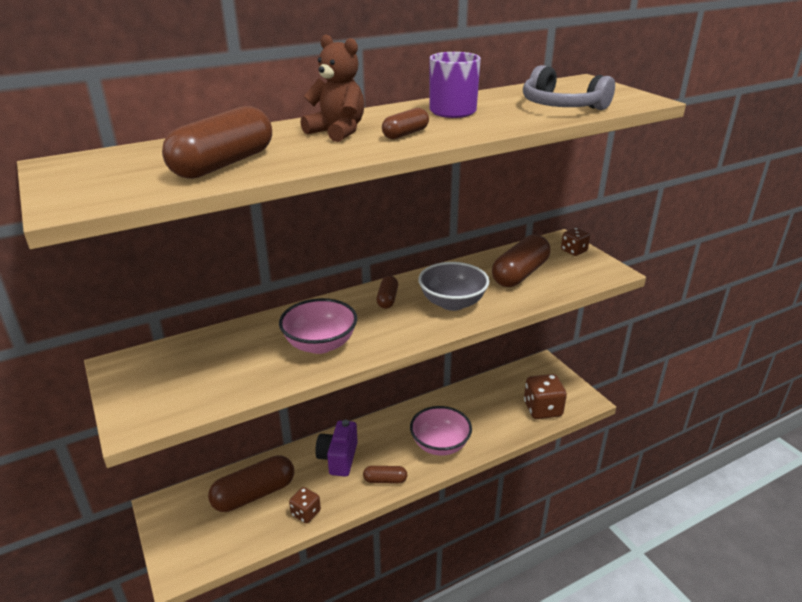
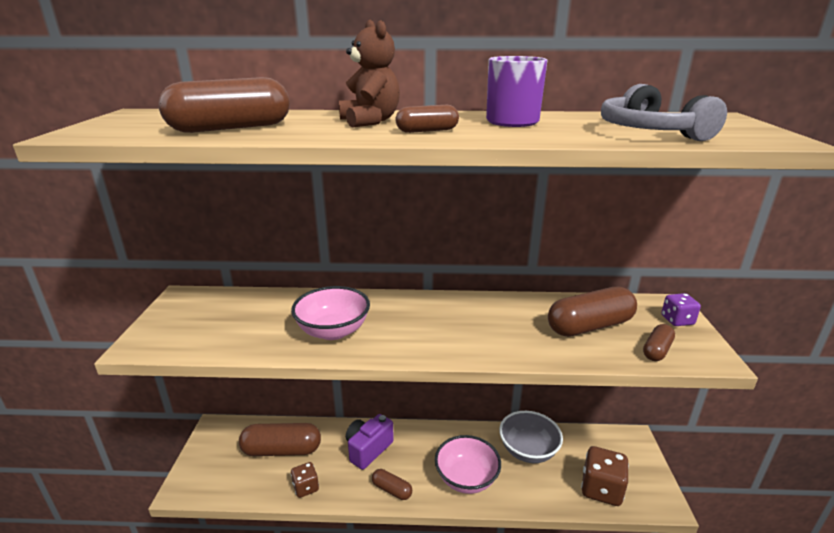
camera: 30 degrees right, 5 degrees down
(387, 299) = (430, 310): brown capsule -> brown capsule (657, 350)
(452, 303) = (489, 333): grey bowl -> grey bowl (528, 450)
(573, 251) = (677, 320): brown dice -> purple dice

